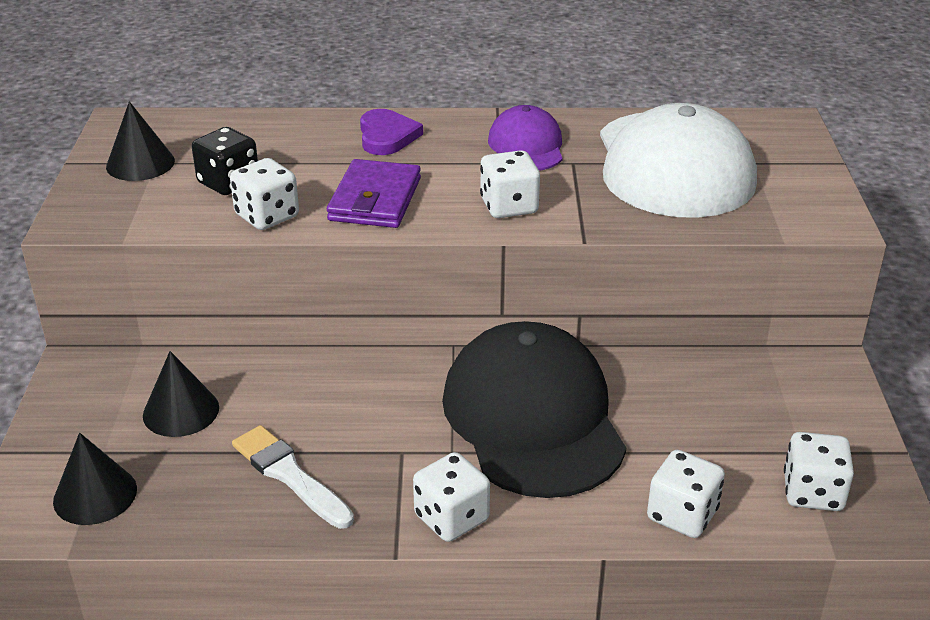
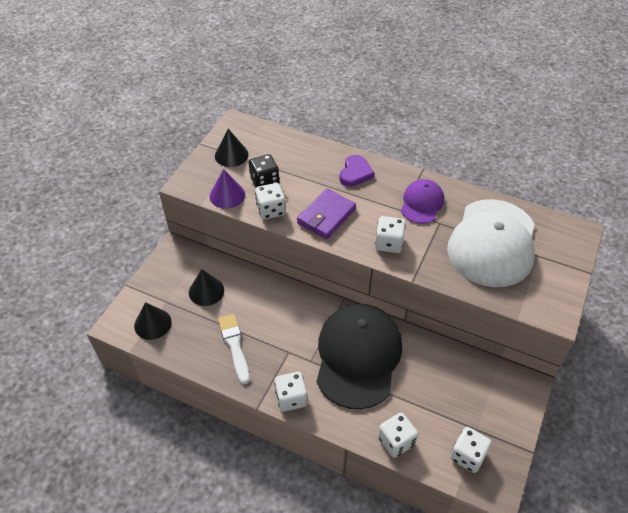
camera: 25 degrees right, 15 degrees up
(168, 217) = (227, 195): none -> purple cone

